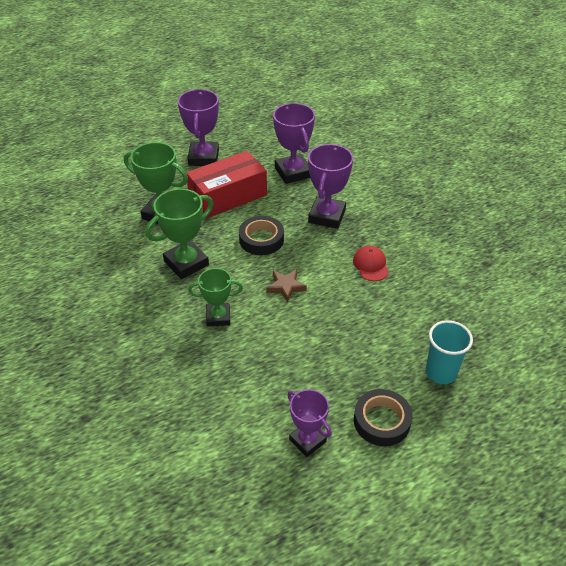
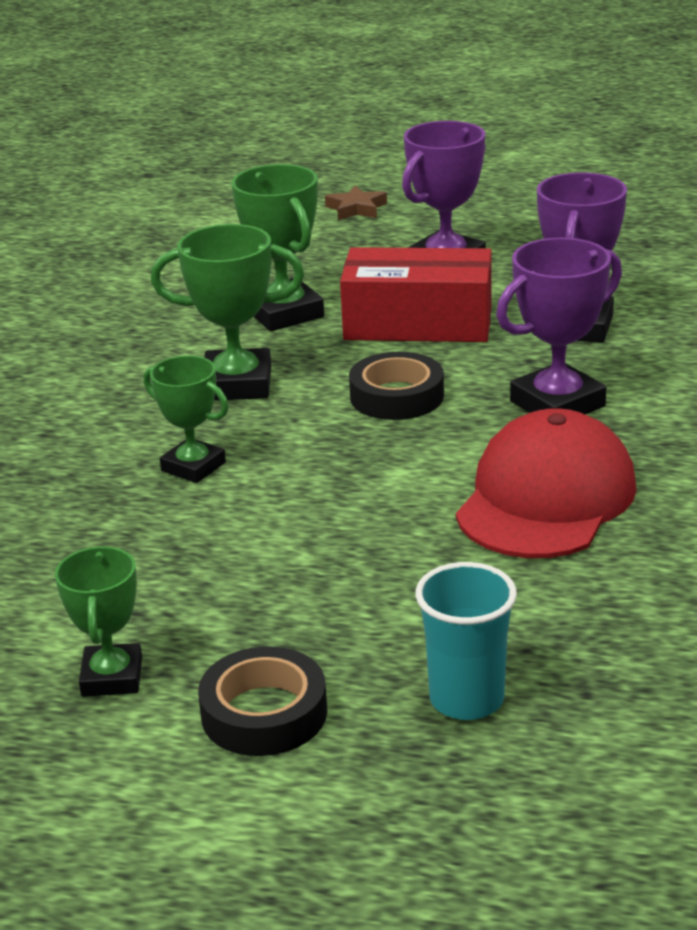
camera: 40 degrees right, 15 degrees down
(286, 287) = (352, 471): brown star -> brown star (356, 209)
(307, 440) = (112, 677): purple trophy -> green trophy
(371, 265) = (546, 498): red cap -> red cap, size x2.15

